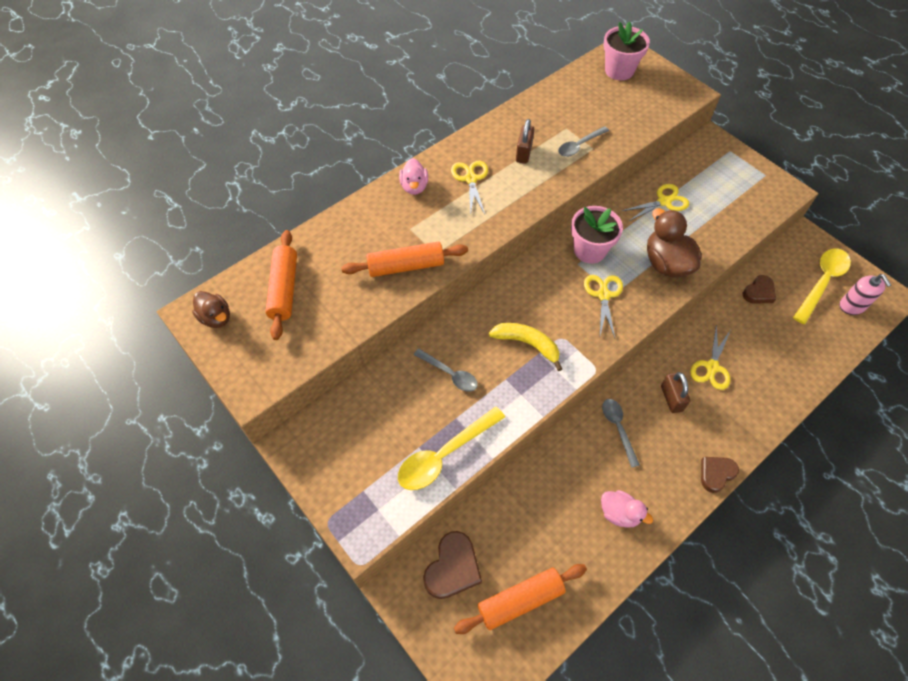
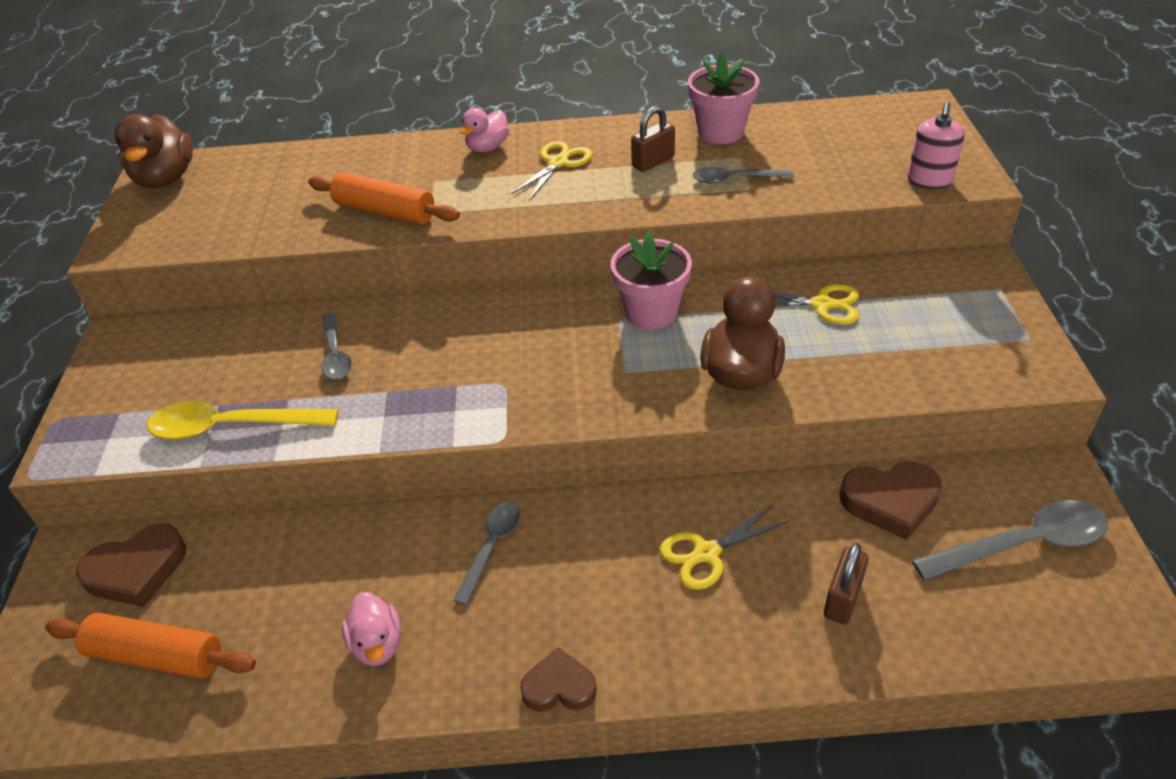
camera: 40 degrees right, 15 degrees down
(216, 318) = (166, 179): brown duck -> brown duck, size x1.64
(284, 289) = (250, 182): orange rolling pin -> none
(527, 344) = (454, 370): yellow banana -> none
(603, 295) = (611, 366): yellow scissors -> none
(619, 70) = (889, 125): pink flower pot -> pink flower pot (720, 132)
(671, 398) = (603, 556): brown padlock -> brown padlock (842, 598)
(759, 292) = (890, 502): brown heart -> brown heart, size x1.51
(821, 283) = (1022, 544): yellow spoon -> grey spoon
(852, 306) = (1047, 604): pink soap dispenser -> pink soap dispenser (929, 181)

